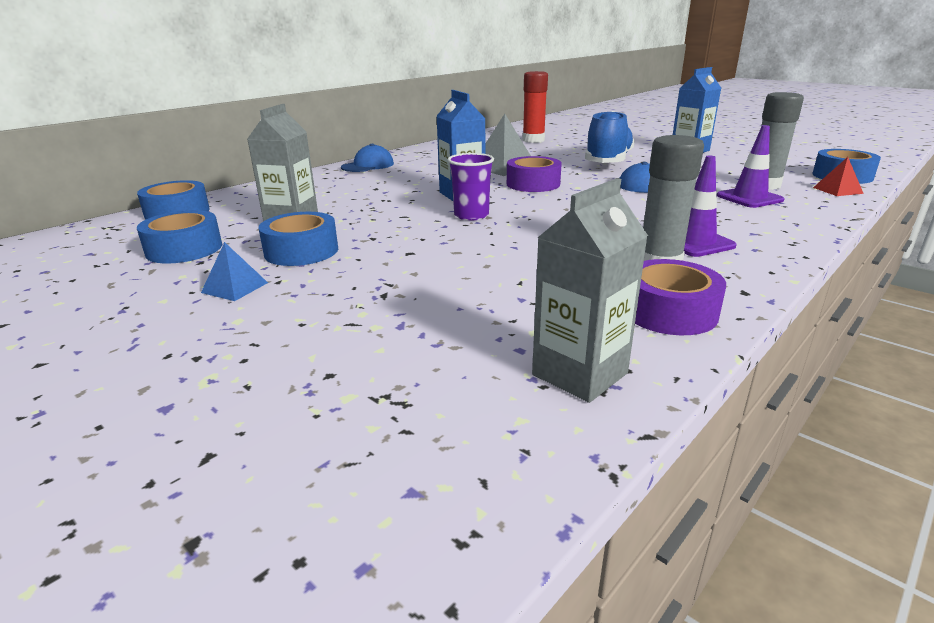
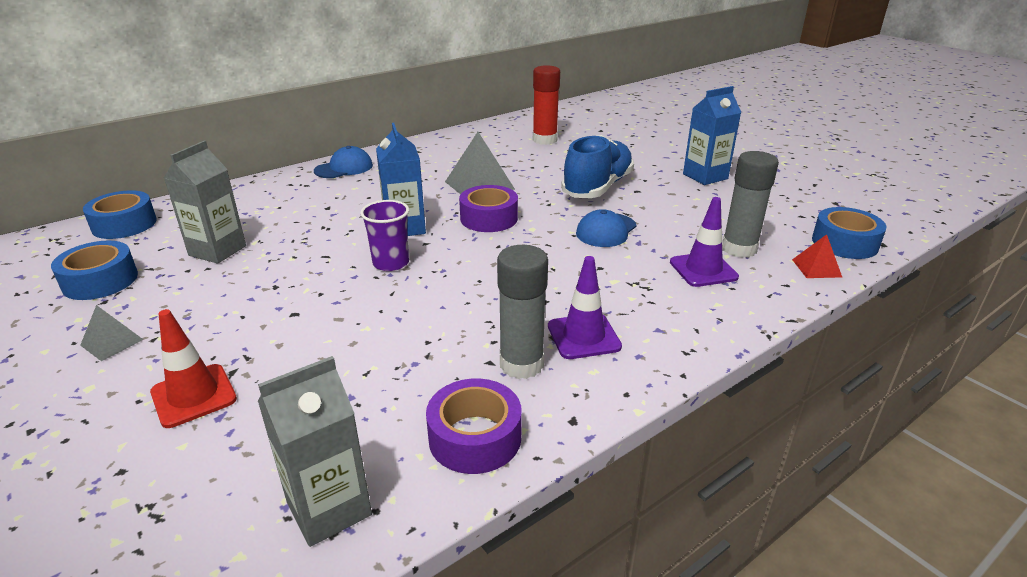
camera: 10 degrees right, 5 degrees up
(235, 287) = (112, 342): blue pyramid -> grey pyramid
(301, 251) = (199, 298): blue tape -> none
(359, 314) = (193, 396): none -> red traffic cone

